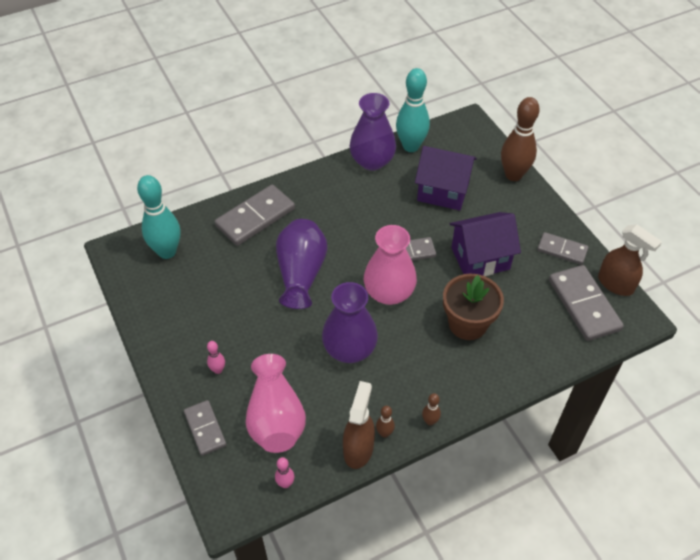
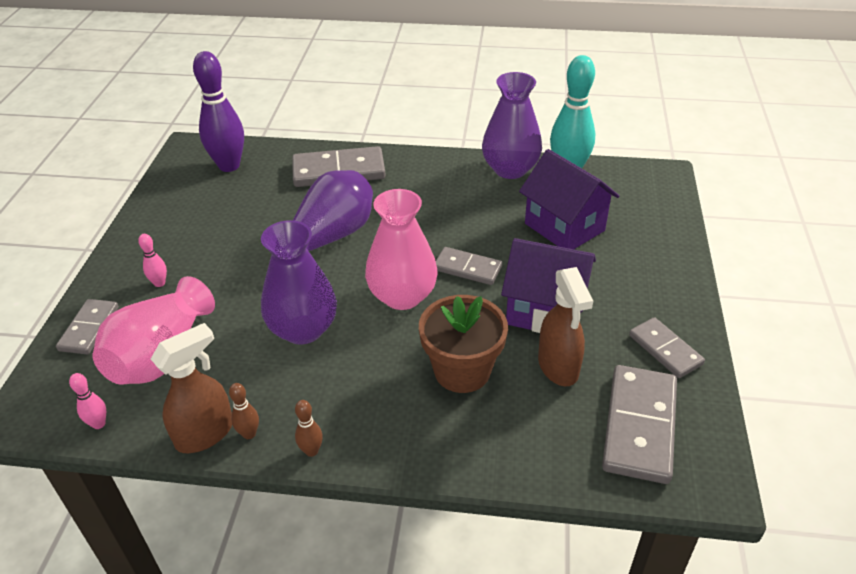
camera: 35 degrees right, 10 degrees down
(167, 252) = (229, 166): turquoise bowling pin -> purple bowling pin
(513, 175) = (671, 245): brown bowling pin -> none
(616, 284) = (710, 425): brown spray bottle -> brown spray bottle (558, 367)

